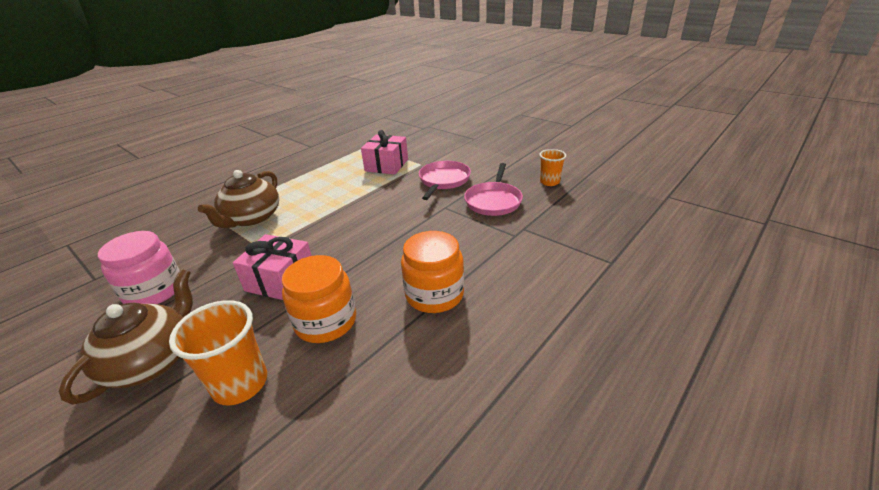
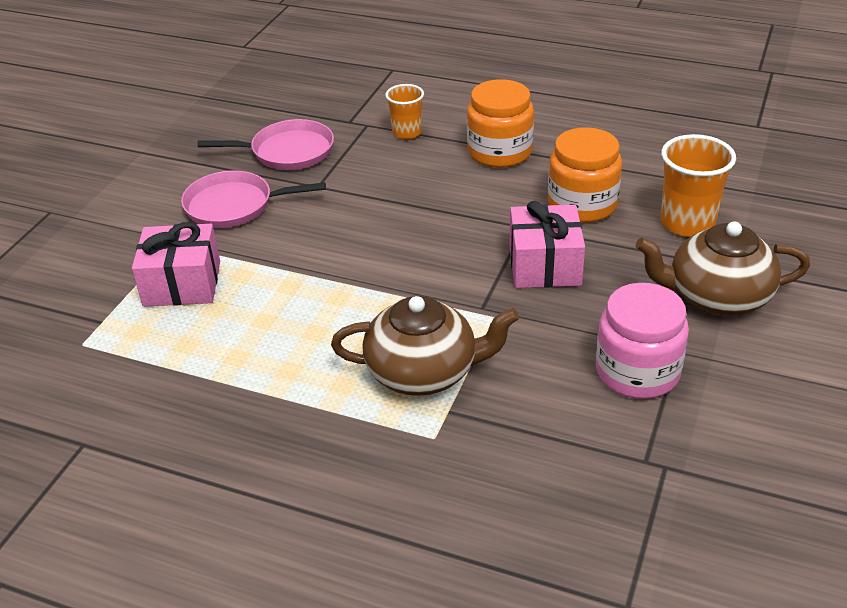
camera: 110 degrees left, 5 degrees up
(549, 182) = (221, 119): orange cup -> orange cup (406, 133)

